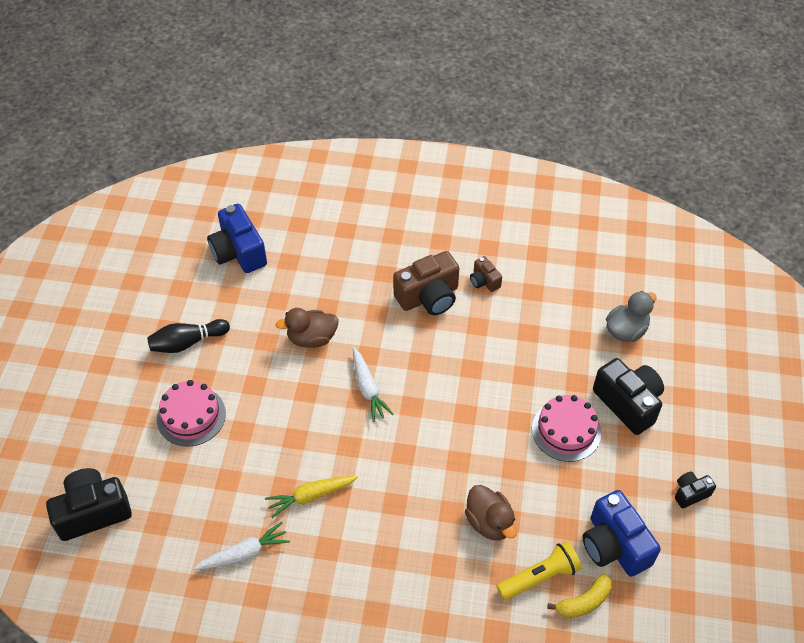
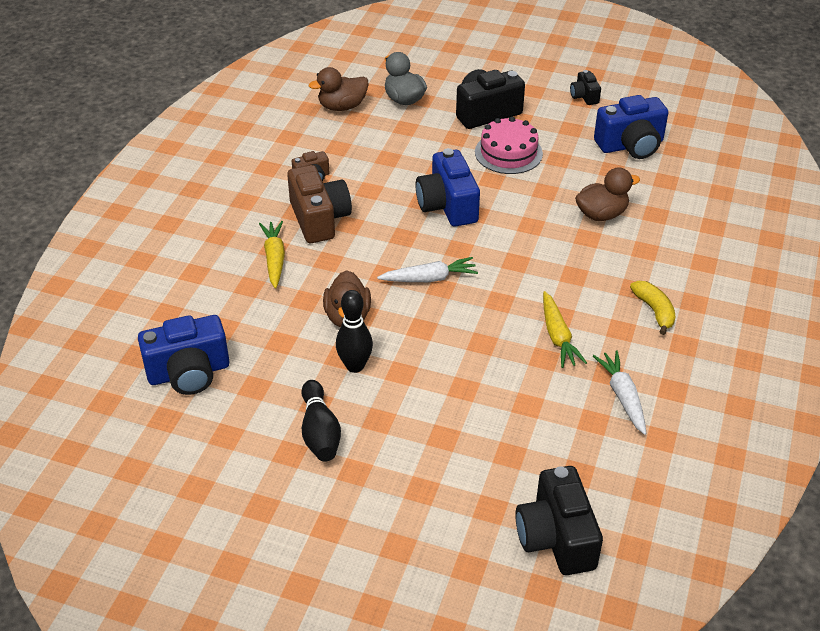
camera: 80 degrees left, 10 degrees down
(191, 416) = (433, 434): pink cake -> none
(257, 353) = (355, 366): none -> black bowling pin
(372, 276) = (274, 259): none -> yellow carrot
(470, 389) = (447, 205): none -> blue camera
(540, 577) = (659, 192): yellow flashlight -> none
(583, 602) = (684, 171): yellow banana -> yellow banana (654, 311)
(596, 284) = (342, 106): none -> brown duck

